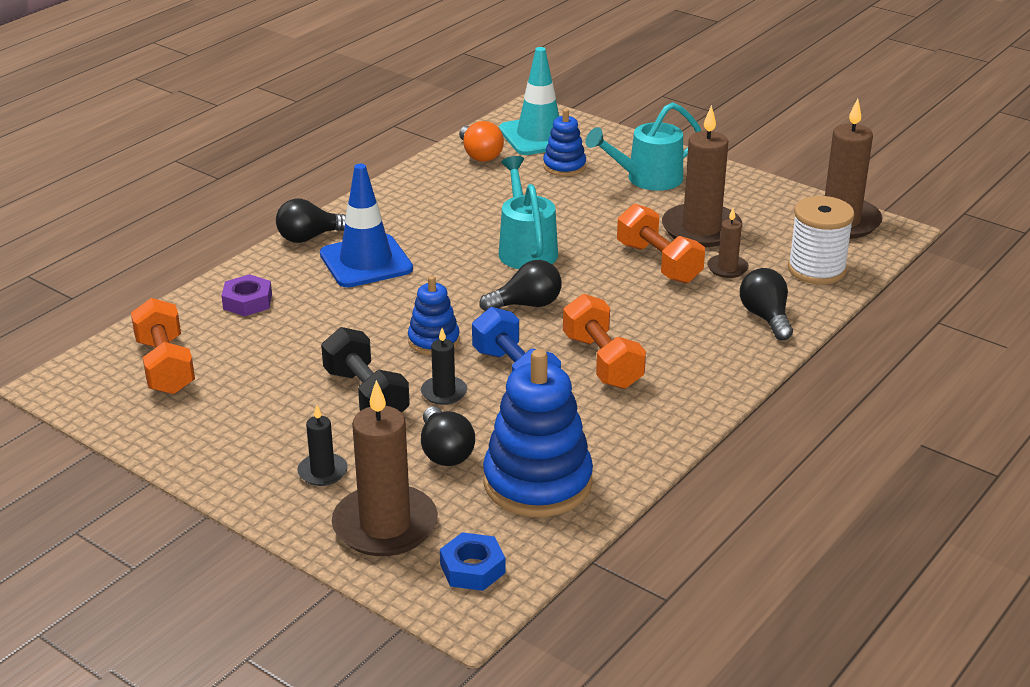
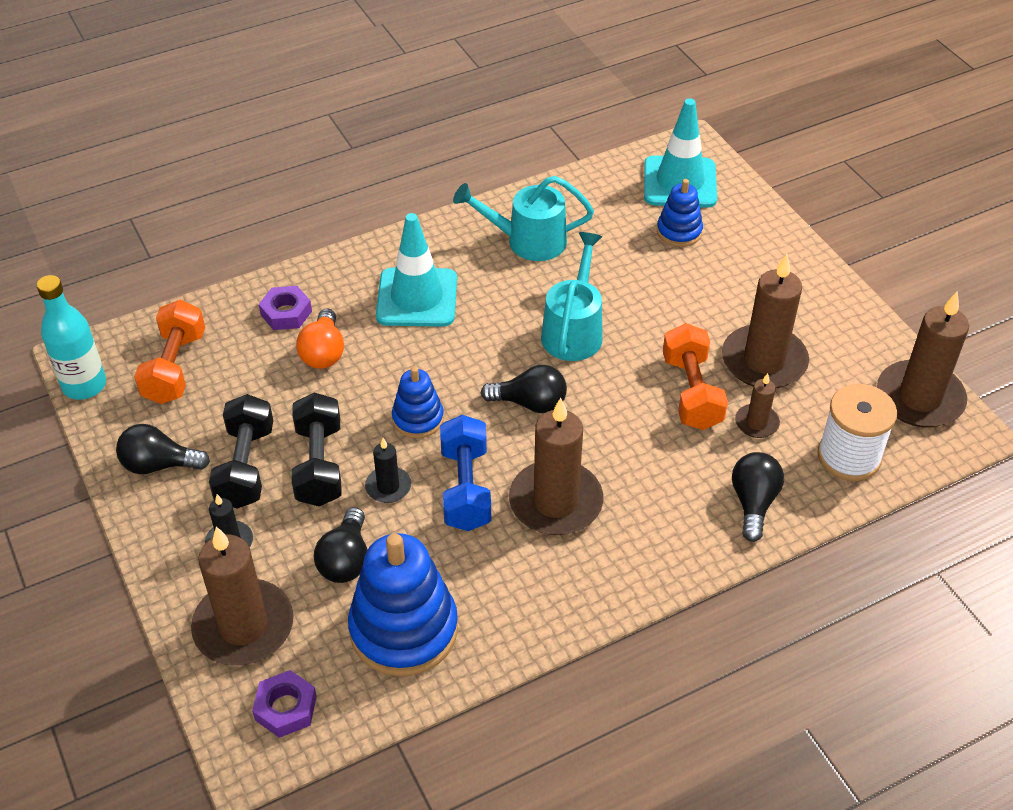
camera: 25 degrees right, 15 degrees up
(79, 403) = (84, 385): none -> turquoise bottle
(295, 416) = (246, 466): none -> black dumbbell
(310, 237) = (386, 250): black light bulb -> black light bulb (159, 465)
(366, 262) = (417, 298): blue traffic cone -> turquoise traffic cone
(472, 568) = (286, 708): blue nut -> purple nut
(480, 155) = (605, 191): orange light bulb -> orange light bulb (323, 352)
(602, 361) = (555, 502): orange dumbbell -> brown candle
(646, 179) = (751, 274): turquoise watering can -> turquoise watering can (527, 241)

